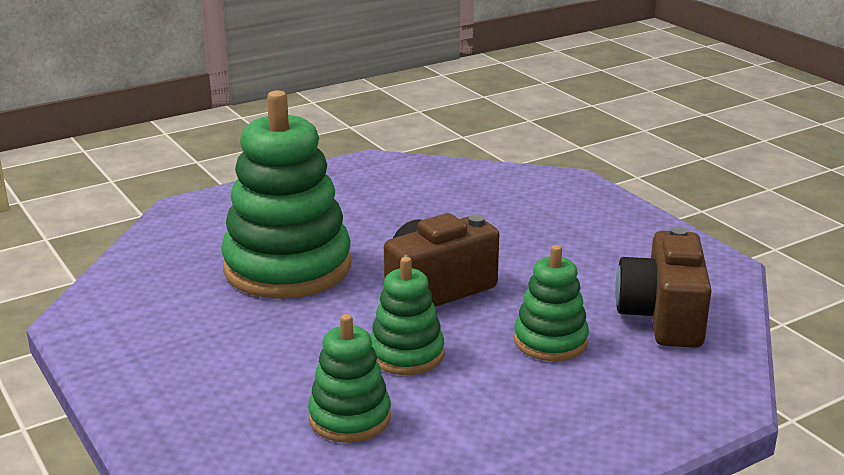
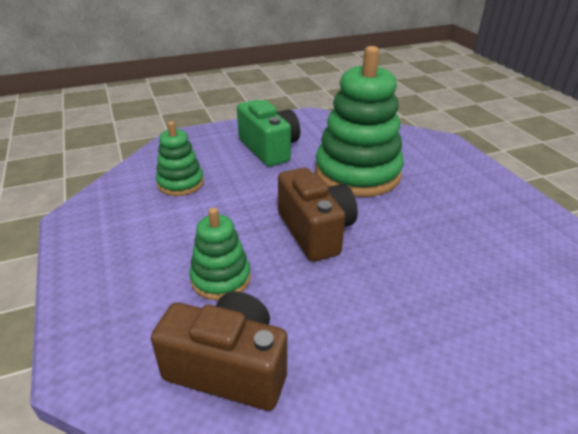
camera: 100 degrees right, 10 degrees up
(217, 347) = (269, 149): none -> green camera
(406, 354) = (234, 208): green stacking toy -> none

